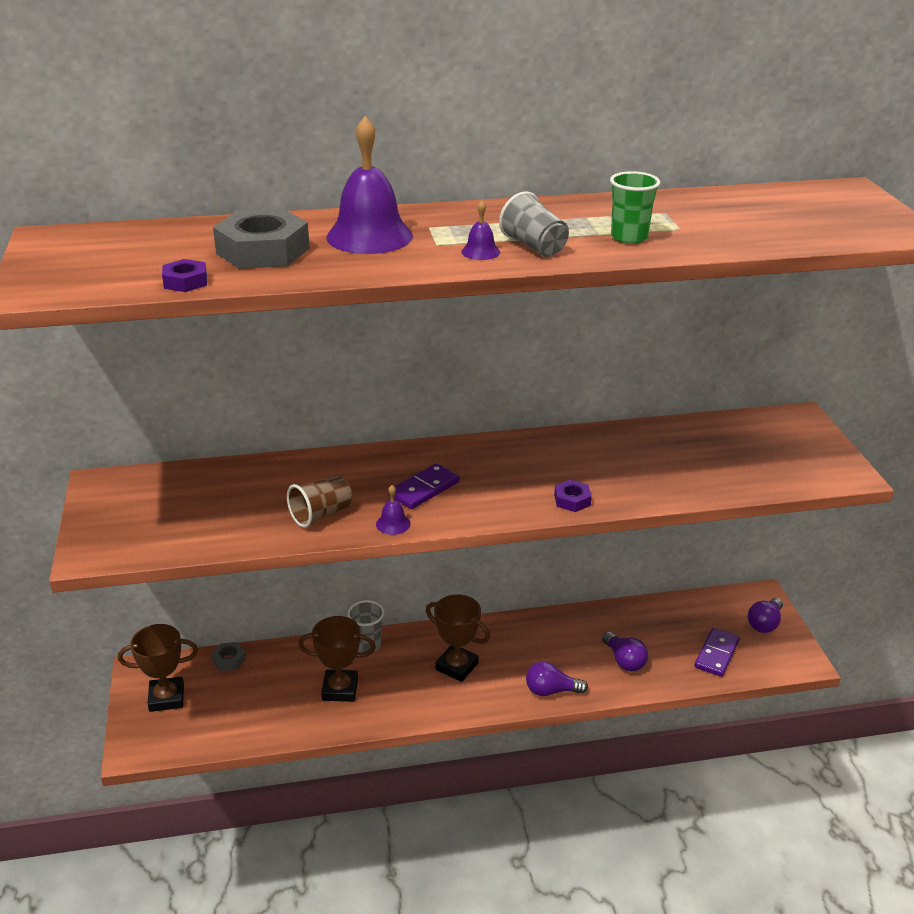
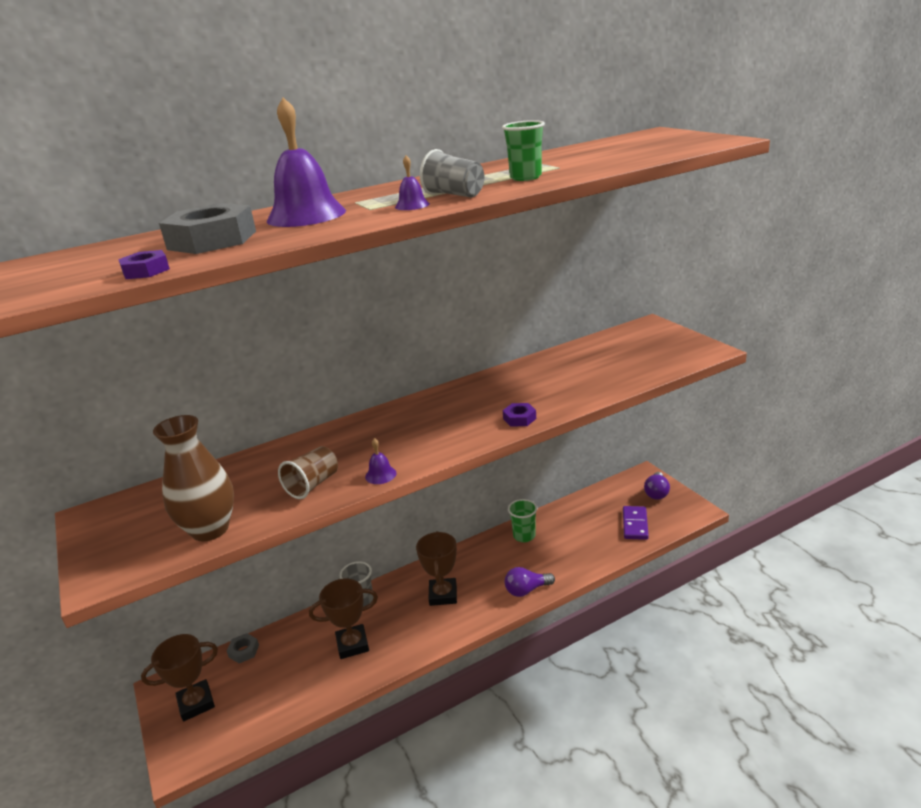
camera: 15 degrees left, 5 degrees down
(205, 534) = (210, 529): none -> brown vase
(424, 489) = (394, 442): purple domino -> none
(457, 666) = (443, 595): brown trophy -> brown trophy turned 75 degrees clockwise
(578, 627) = (524, 536): none -> green cup
(624, 660) = (570, 550): purple light bulb -> none

